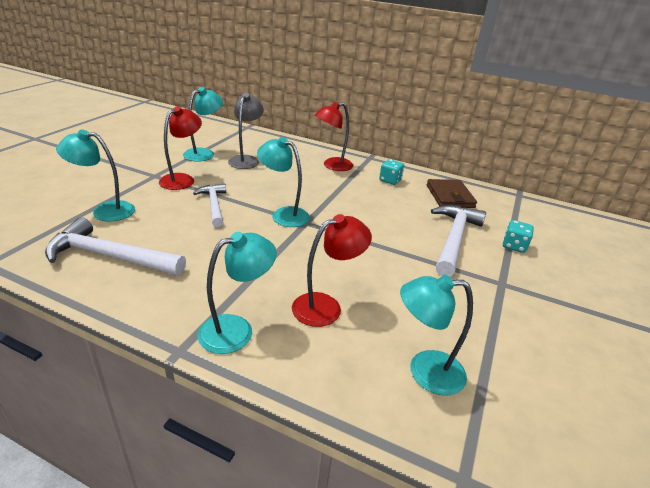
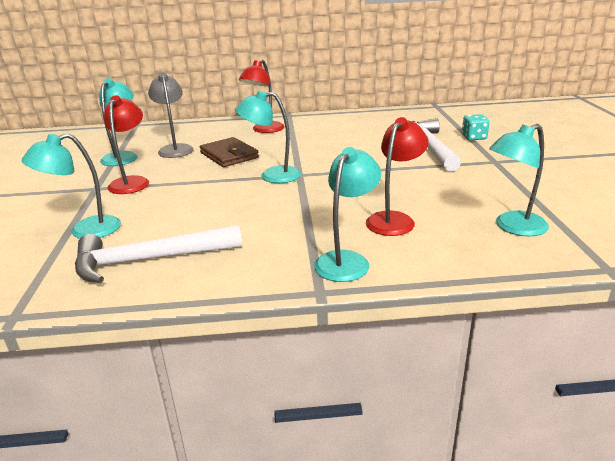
camera: 25 degrees left, 5 degrees down
(214, 205) = (195, 190): white hammer -> none
(390, 180) = (328, 126): turquoise dice -> none
(450, 196) = (389, 122): brown wallet -> brown wallet (229, 155)

